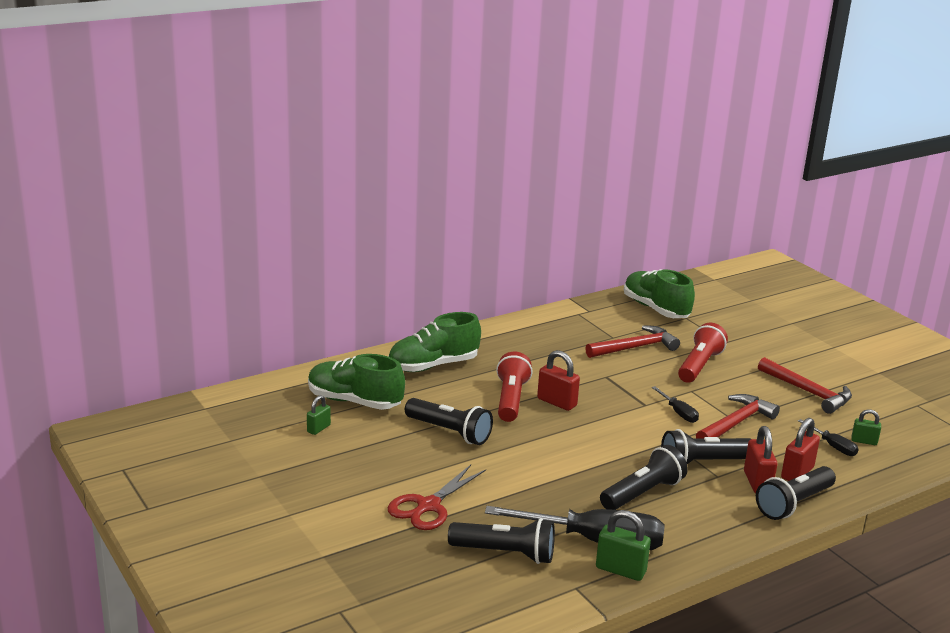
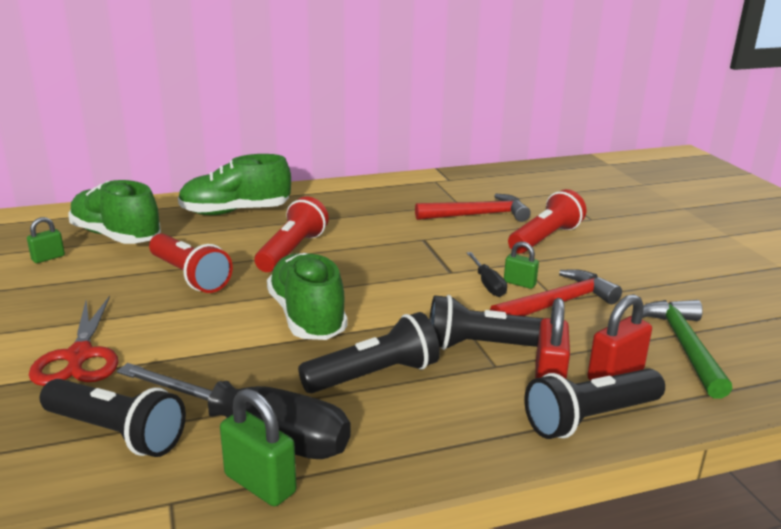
camera: 15 degrees right, 0 degrees up
(428, 506) = (79, 356): red scissors -> red scissors turned 60 degrees counterclockwise
(450, 432) = (190, 276): black flashlight -> red flashlight
(557, 402) = (344, 259): red padlock -> none
(655, 309) = (525, 183): green shoe -> green shoe (307, 317)
(808, 392) = (674, 278): red hammer -> none
(832, 446) = (683, 346): black screwdriver -> green hammer
(864, 441) = (733, 345): green padlock -> green padlock (519, 283)

